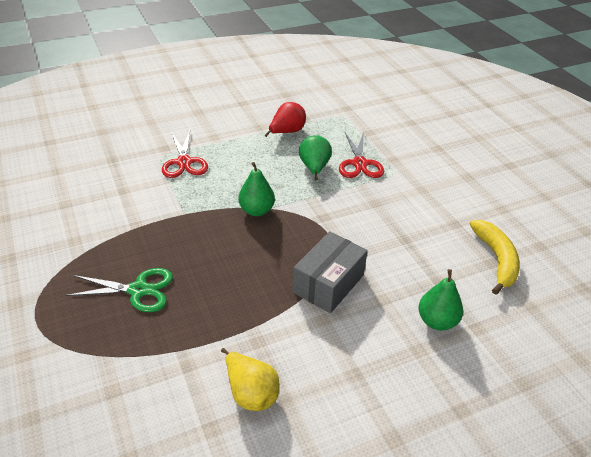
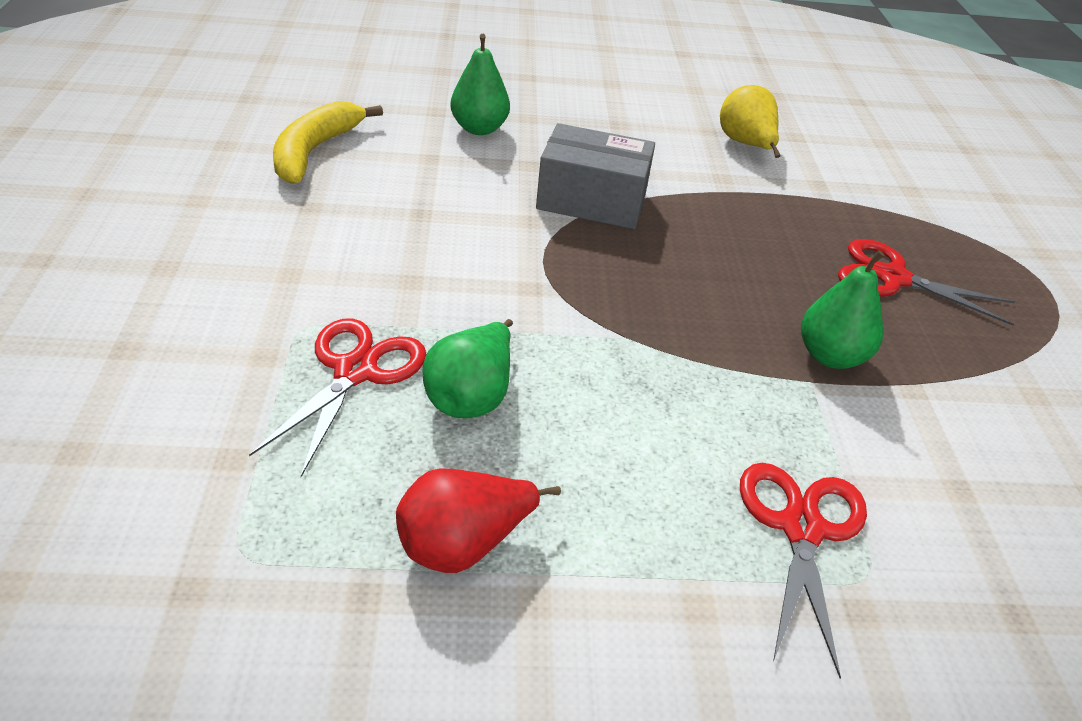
camera: 160 degrees left, 0 degrees up
(138, 290) = (892, 278): green scissors -> red scissors
(256, 210) = (656, 340): green pear -> green pear (830, 356)
(328, 283) = (592, 200): grey box -> grey box turned 45 degrees clockwise

